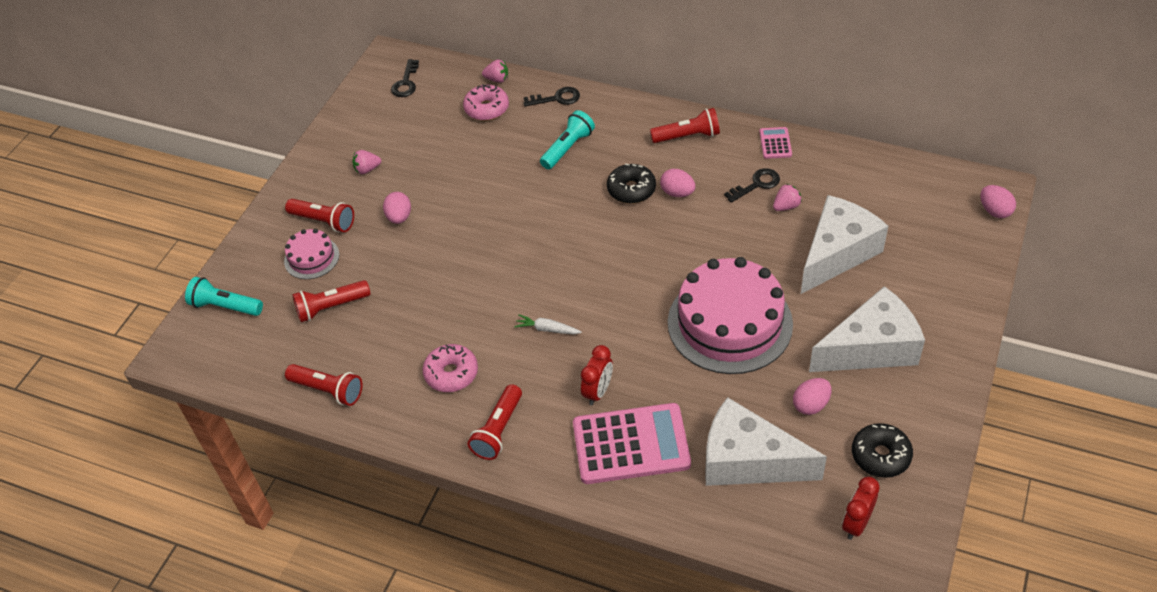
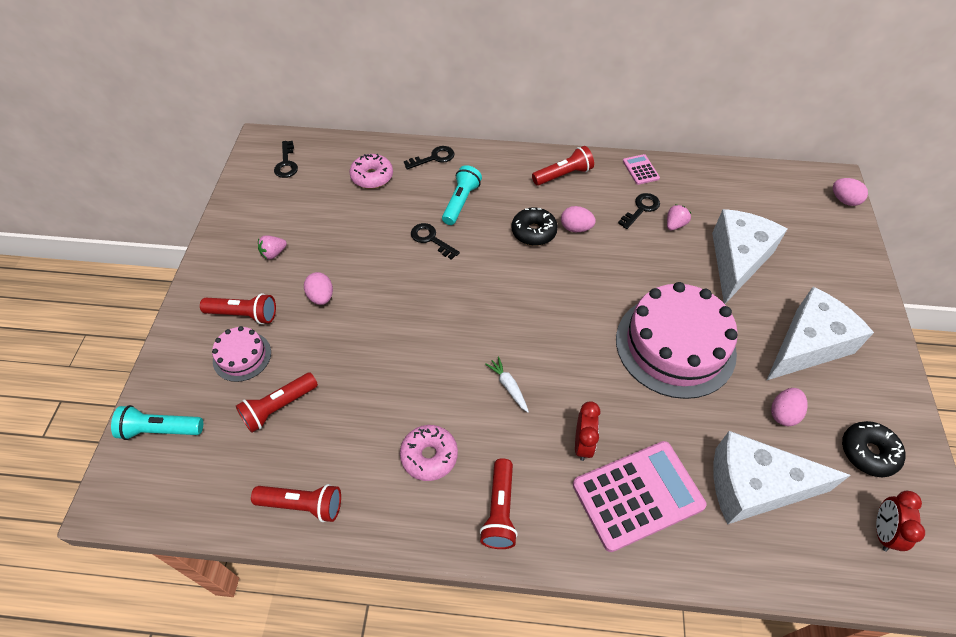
camera: 20 degrees left, 5 degrees up
(497, 79) = (372, 148): pink strawberry -> none
(523, 180) = (431, 239): none -> black key
(547, 329) = (508, 387): white carrot -> white carrot turned 60 degrees clockwise

